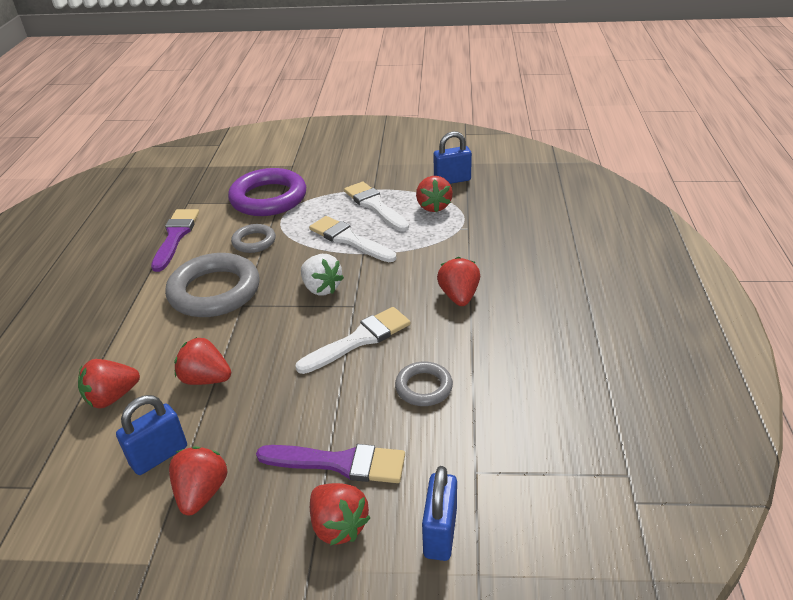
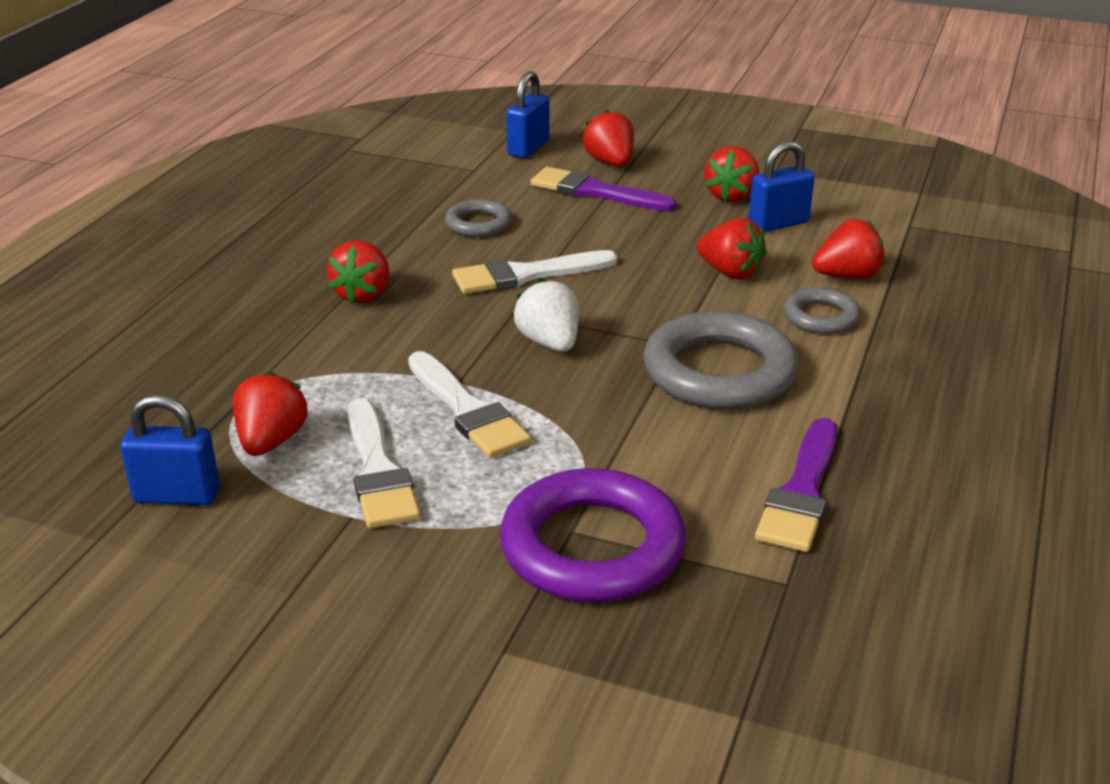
camera: 165 degrees left, 5 degrees down
(254, 241) = (642, 445): grey ring -> grey ring (821, 317)

